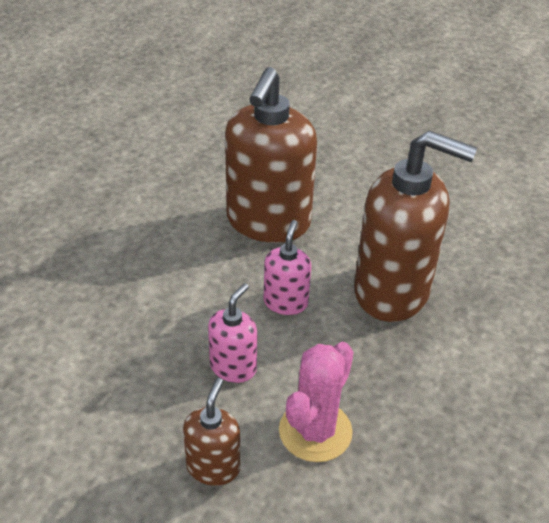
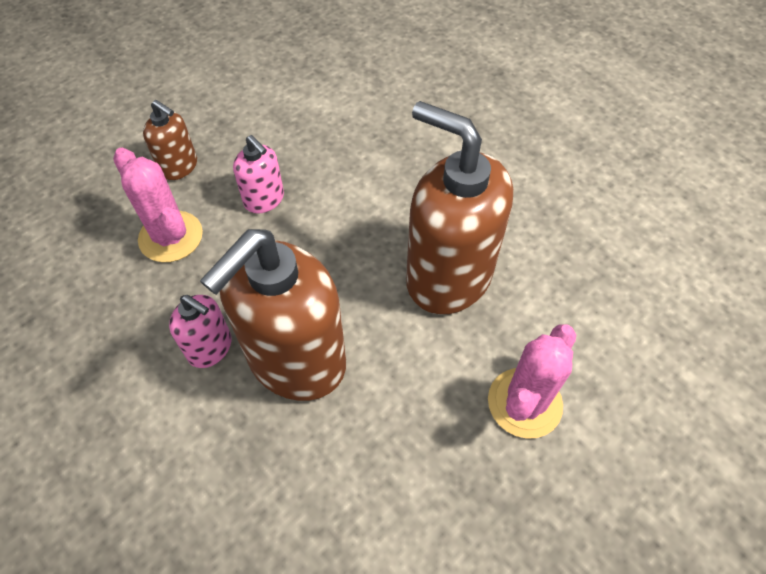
camera: 110 degrees right, 15 degrees up
(285, 302) = (322, 258): pink soap dispenser -> pink soap dispenser (210, 348)
(353, 172) = (524, 403): none -> pink cactus

